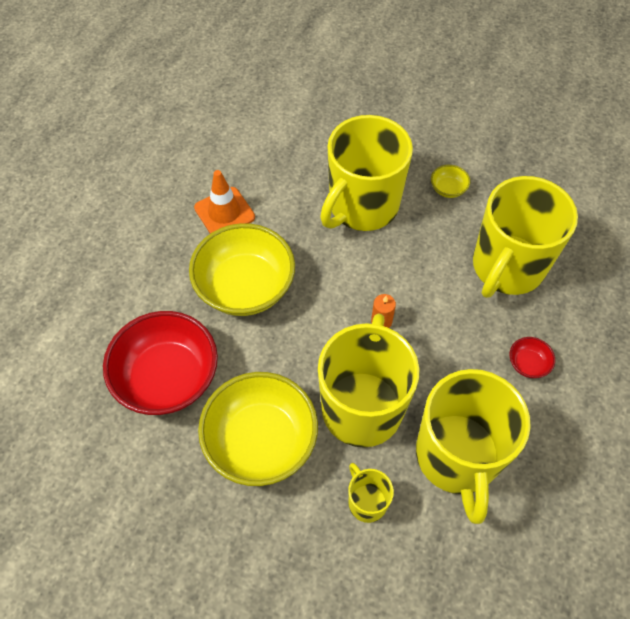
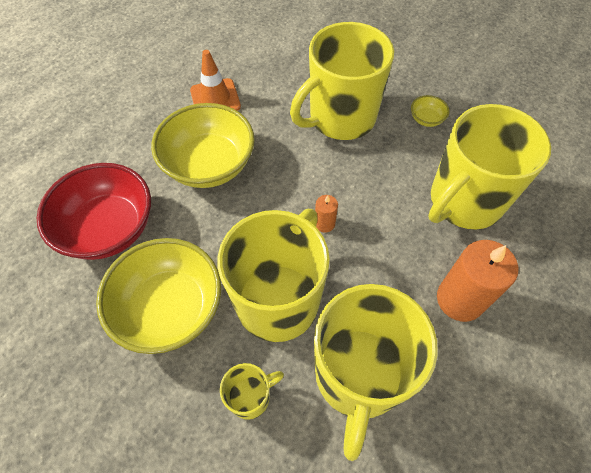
camera: 15 degrees right, 0 degrees up
(367, 502) = (251, 397): yellow mug -> yellow mug turned 75 degrees clockwise
(527, 364) = (460, 299): red bowl -> orange candle

